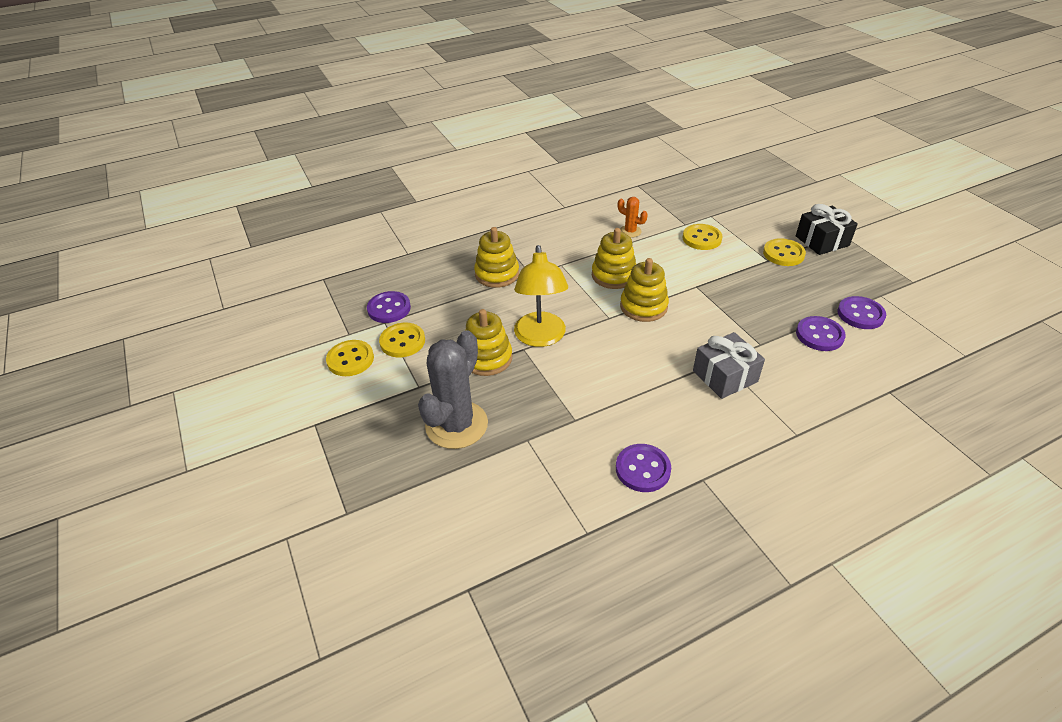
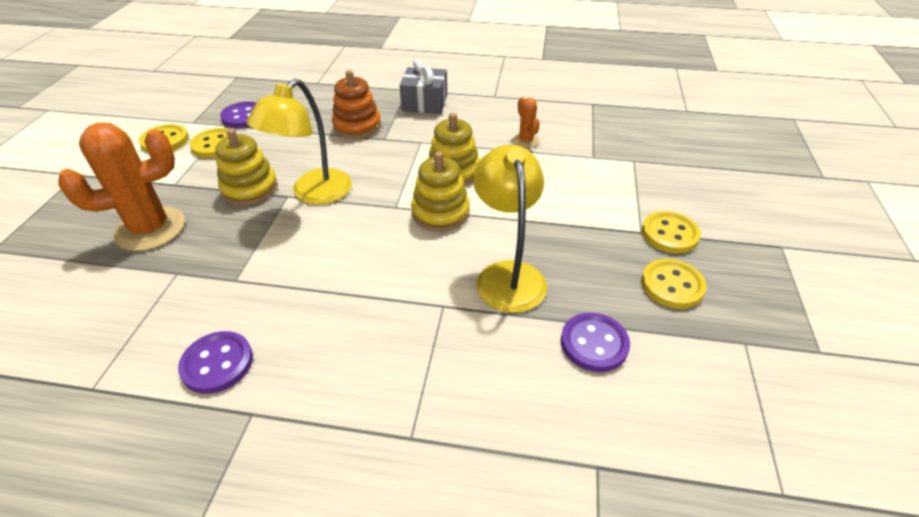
camera: 35 degrees right, 0 degrees up
(456, 425) = (150, 229): grey cactus -> orange cactus
(497, 274) = (357, 126): yellow stacking toy -> orange stacking toy
(701, 238) = (592, 177): yellow button -> yellow button (672, 285)
(725, 376) = (423, 324): grey gift -> grey gift (424, 103)
(732, 323) = (507, 274): none -> yellow lamp
(822, 241) = (741, 242): black gift -> none
(860, 314) = (683, 350): purple button -> none

